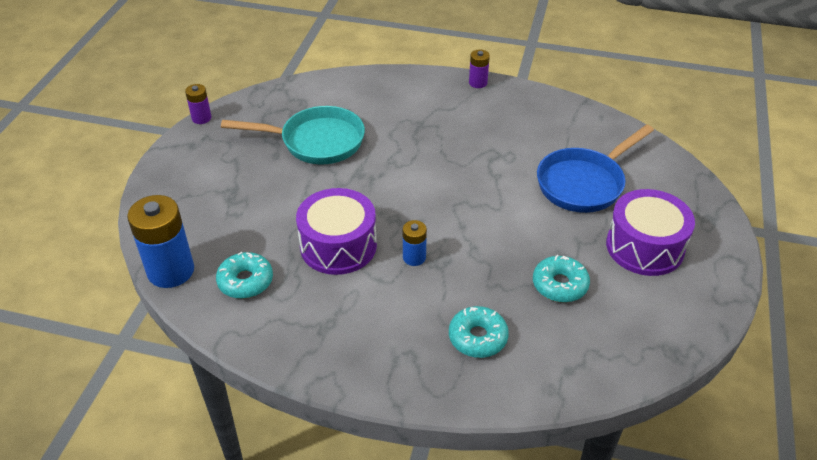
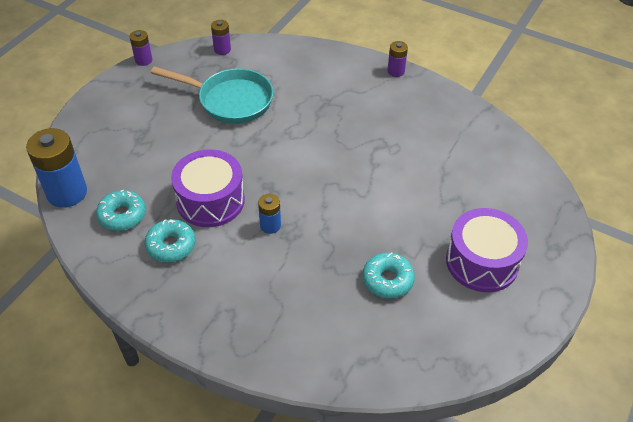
camera: 15 degrees right, 5 degrees up
(285, 93) = (222, 49): none -> purple battery
(477, 338) = (294, 311): turquoise donut -> turquoise donut (171, 245)
(584, 183) = (452, 188): blue pan -> none

